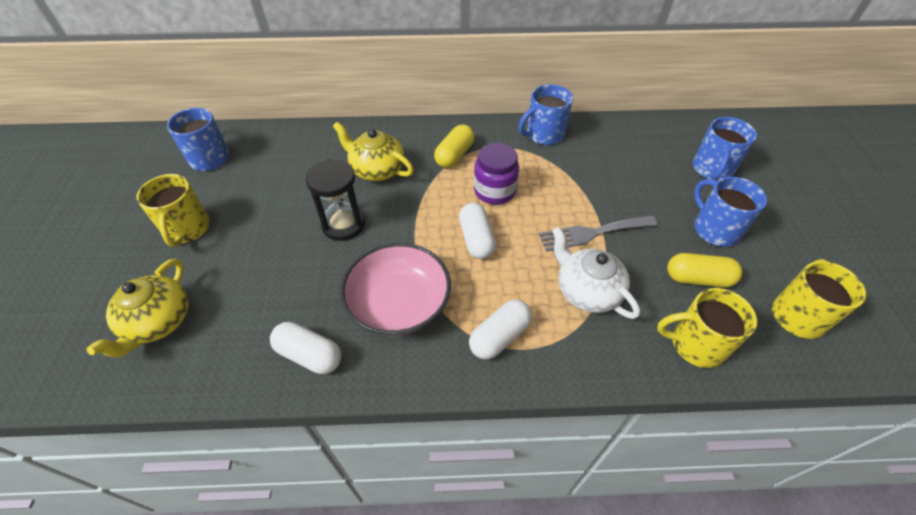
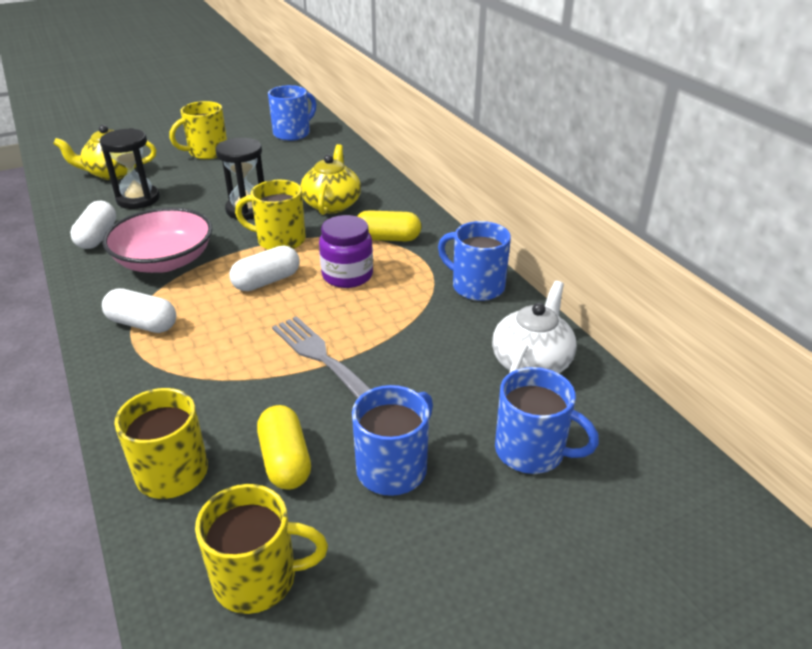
camera: 65 degrees right, 15 degrees down
(249, 306) = (138, 199): none -> black hourglass
(415, 216) = (279, 240): none -> yellow mug
(586, 291) = (225, 368): white teapot -> white teapot (531, 362)
(712, 169) = (532, 451): blue mug -> blue mug turned 150 degrees counterclockwise

